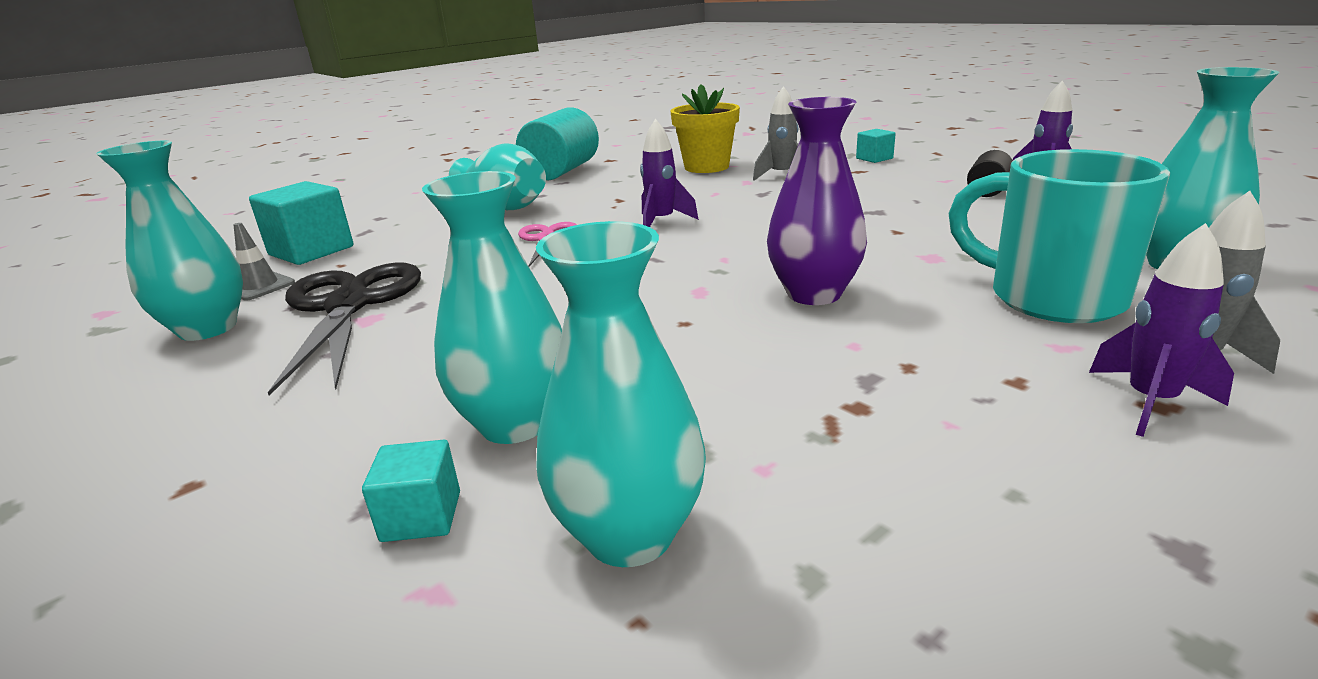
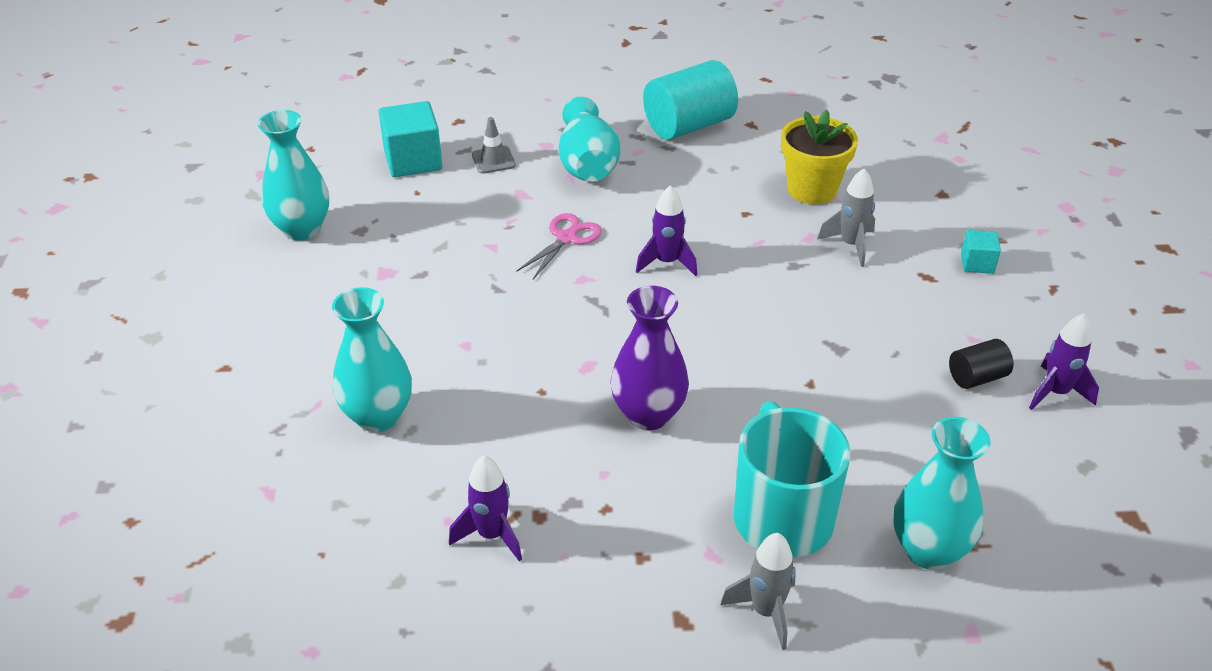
camera: 35 degrees right, 15 degrees up
(260, 287) = (355, 194): grey traffic cone -> grey traffic cone (493, 160)
(349, 305) = (386, 250): black scissors -> none
(421, 516) = (294, 449): turquoise cube -> none
(629, 534) = (358, 515): turquoise vase -> none
(1150, 402) = (680, 615): purple rocket -> purple rocket (491, 535)

